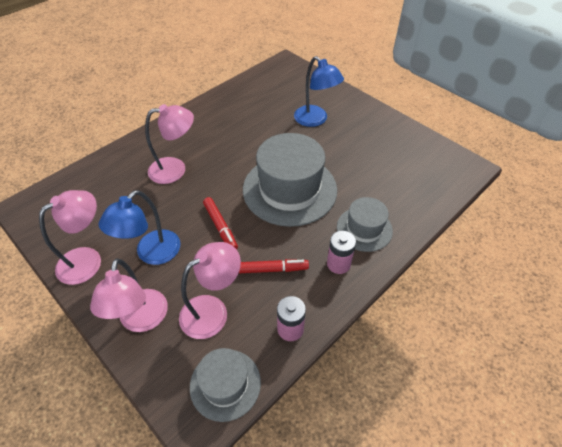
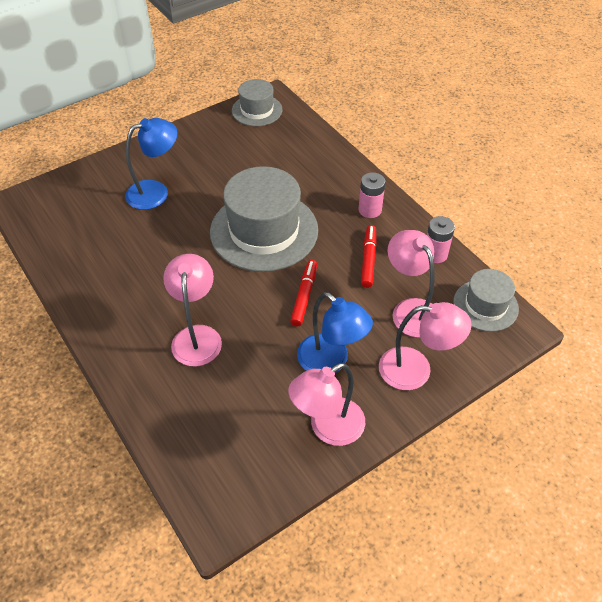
camera: 80 degrees left, 0 degrees up
(88, 259) = (328, 428): pink lamp -> pink lamp turned 90 degrees counterclockwise
(220, 227) = (304, 296): red marker -> red marker turned 60 degrees counterclockwise
(364, 229) = (331, 184): grey hat -> grey hat (257, 110)

